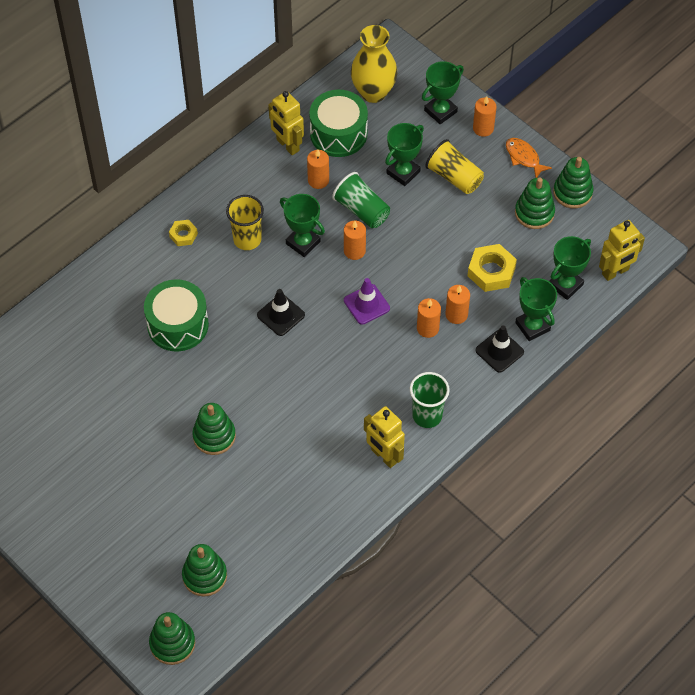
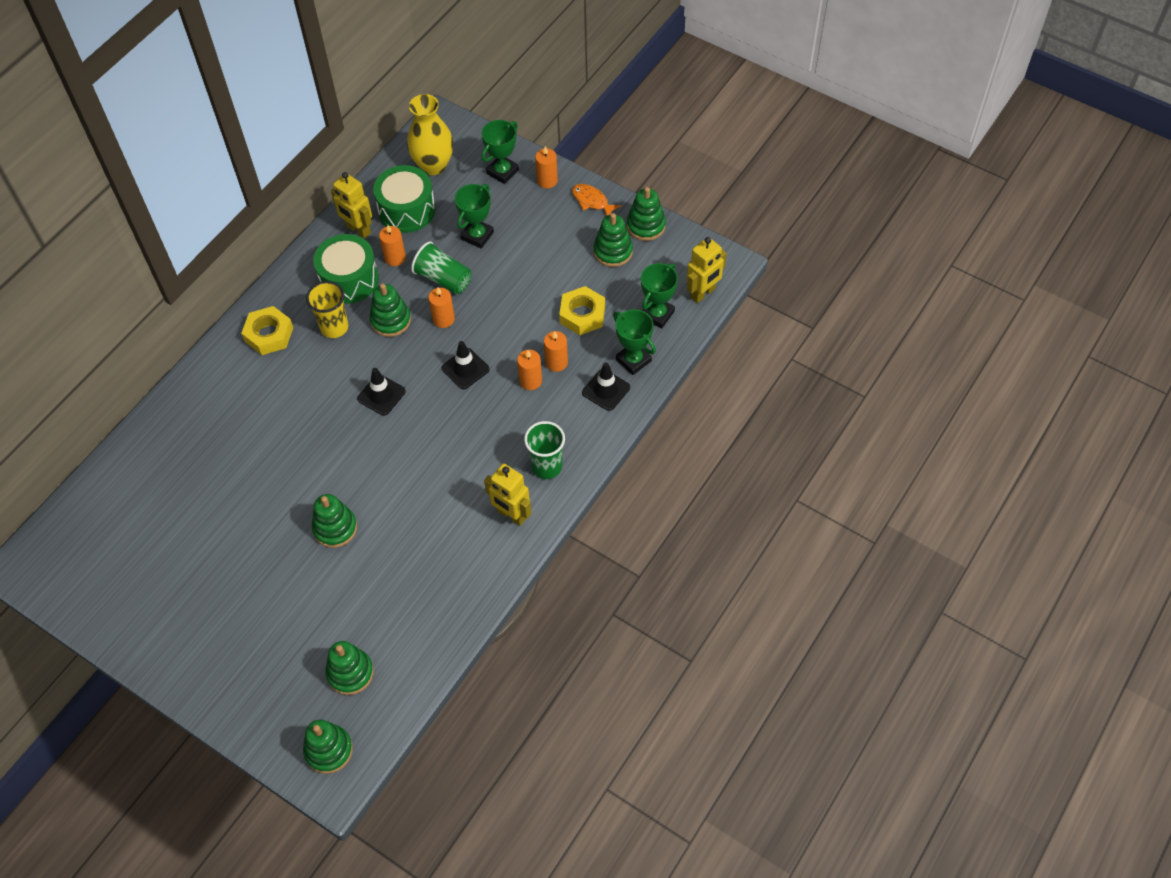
camera: 10 degrees left, 0 degrees up
(178, 325) = (278, 424): green drum -> green drum (349, 279)
(183, 235) = (269, 334): yellow nut -> yellow nut, size x1.73
(303, 243) = (390, 320): green trophy -> green stacking toy
(366, 304) = (465, 369): purple traffic cone -> black traffic cone
(454, 177) = (528, 231): yellow cup -> none

